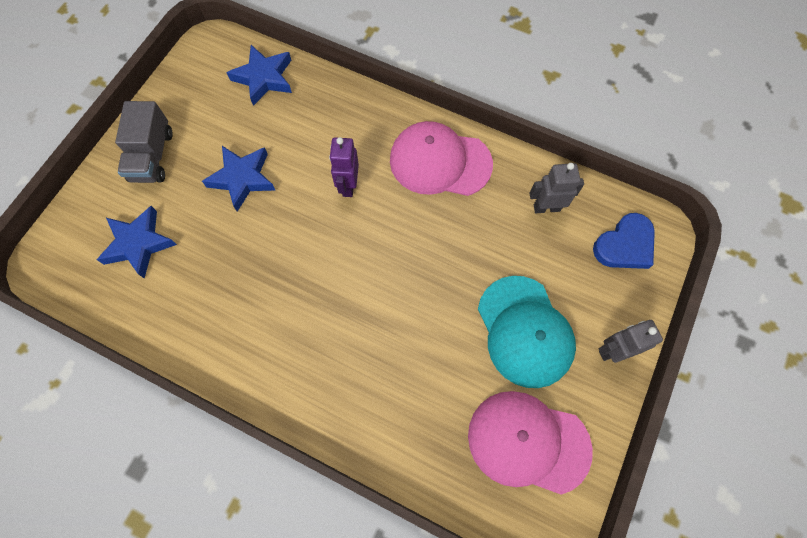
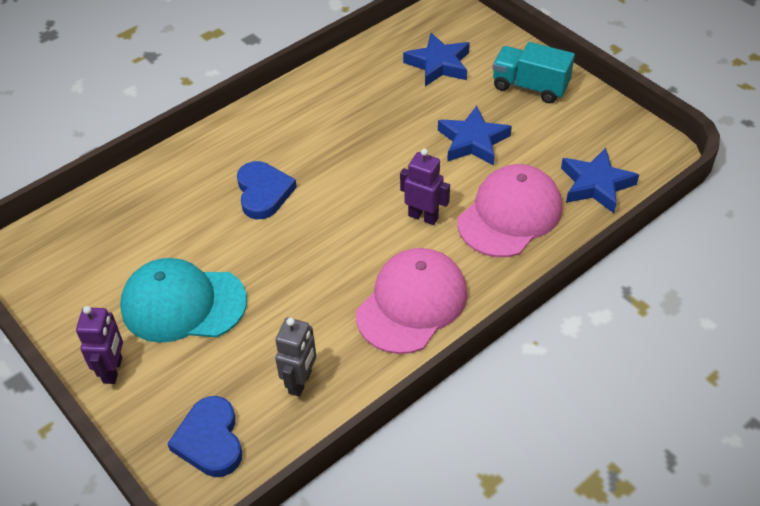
camera: 115 degrees right, 20 degrees down
(152, 156) = (530, 87): grey truck -> turquoise truck
(373, 328) = (263, 192): none -> blue heart
(528, 442) = (89, 266): pink cap -> pink cap (510, 215)
(613, 350) = (113, 370): grey robot -> purple robot

